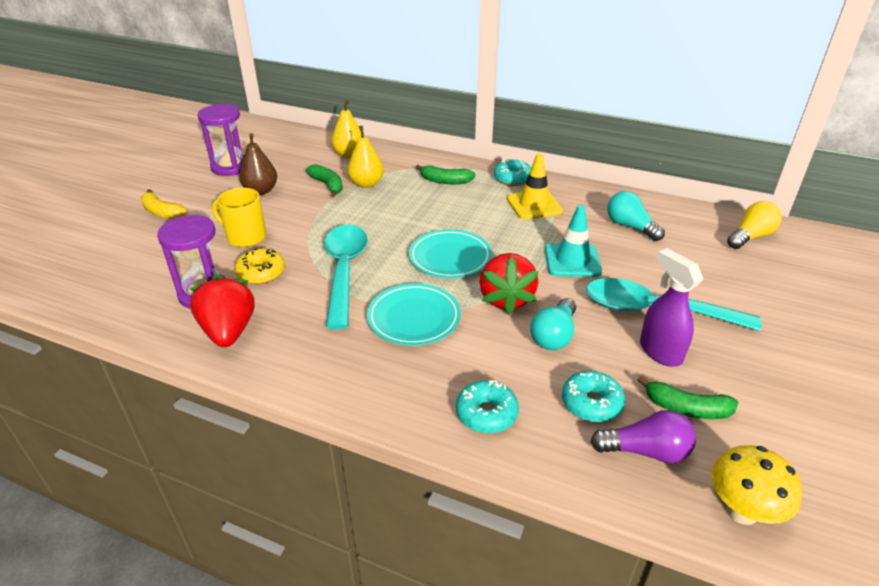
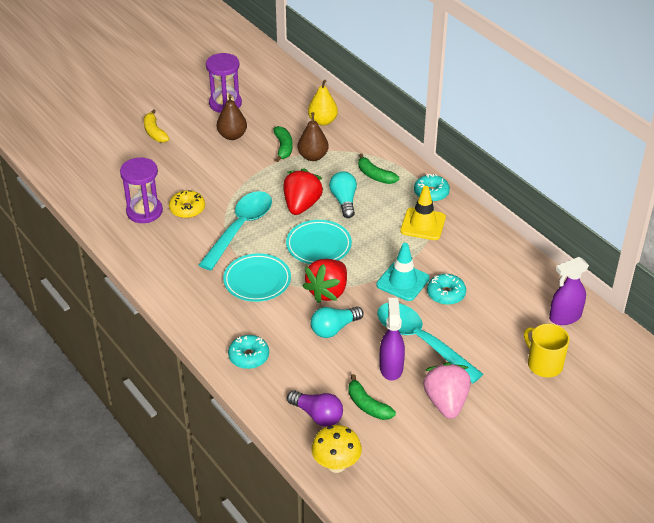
camera: 30 degrees right, 5 degrees up
(229, 331) = (143, 244): red strawberry -> red strawberry (301, 205)
(245, 237) = (196, 175): yellow mug -> yellow mug (544, 364)
(366, 184) = (313, 156): yellow pear -> brown pear
(591, 403) = (314, 377): turquoise donut -> turquoise donut (446, 294)
(630, 226) = (478, 271): turquoise light bulb -> turquoise light bulb (344, 201)
(750, 236) = (564, 317): yellow light bulb -> purple spray bottle
(758, 364) = (446, 402): none -> pink strawberry

